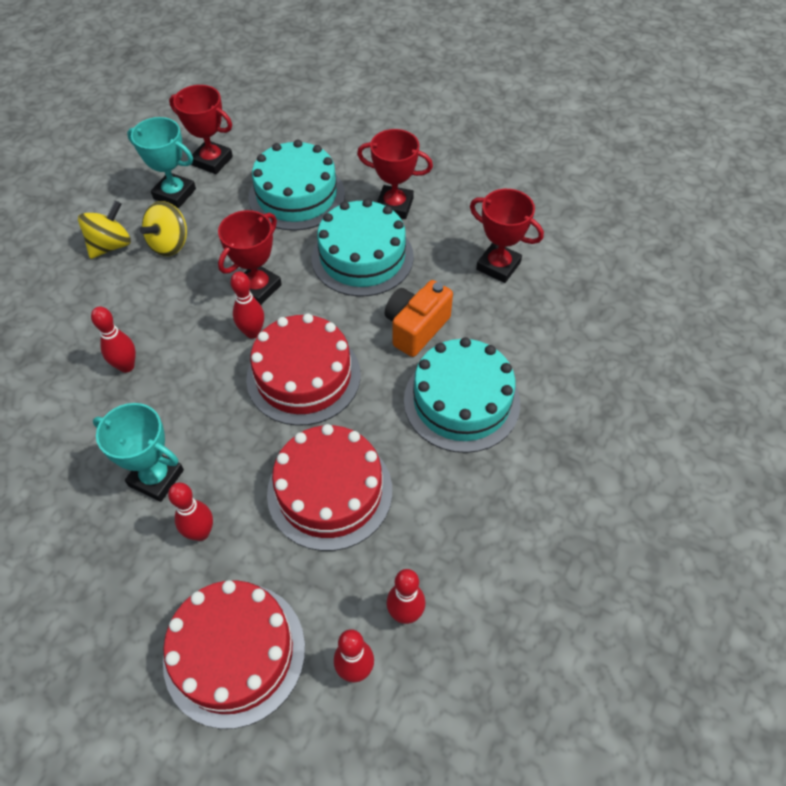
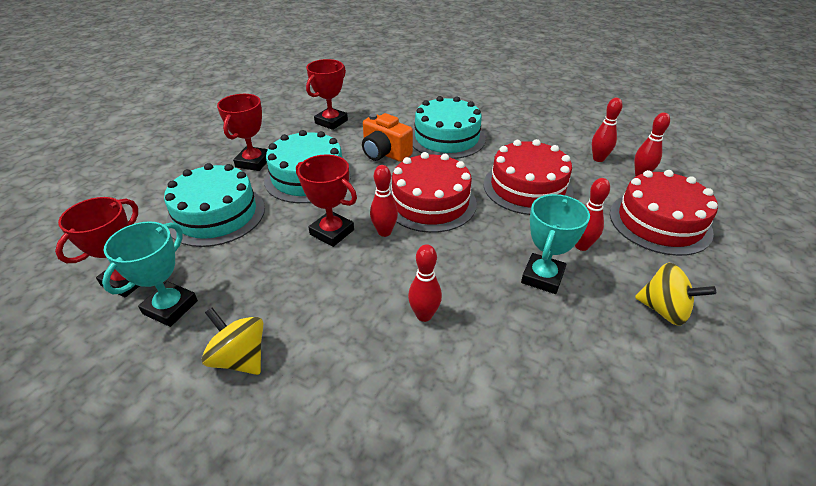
camera: 90 degrees left, 15 degrees down
(170, 244) = (255, 302): yellow spinning top -> yellow spinning top (664, 310)

